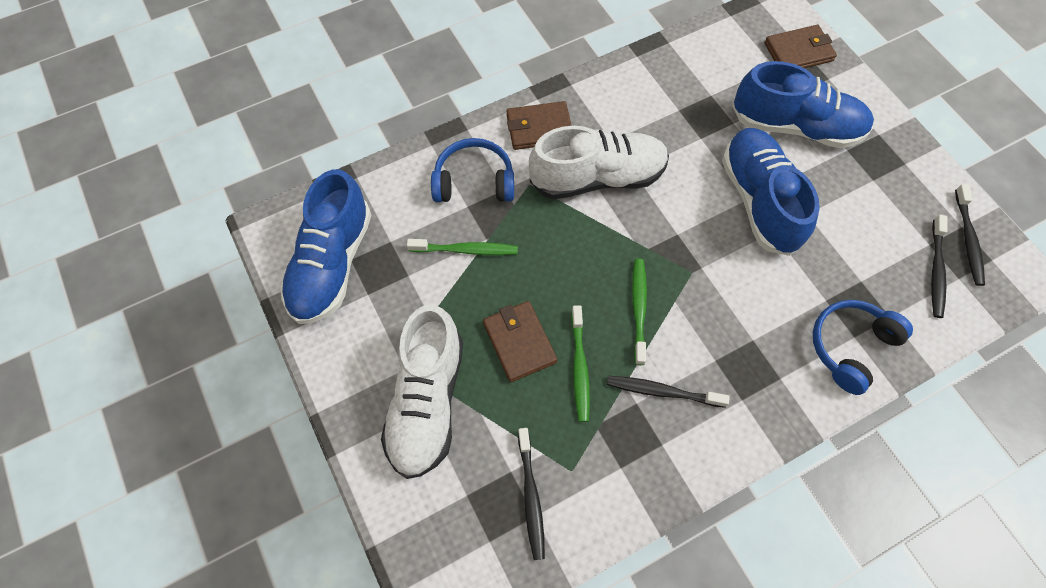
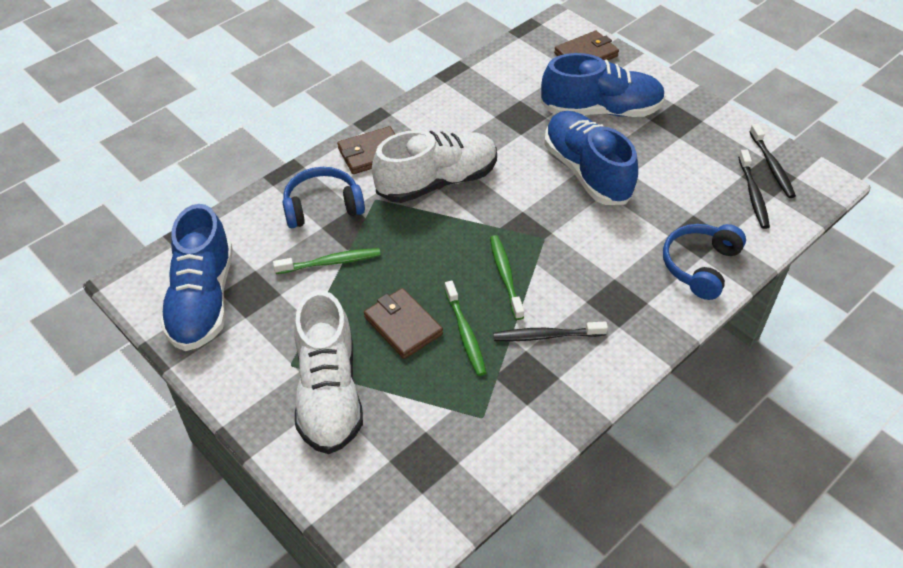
camera: 15 degrees left, 15 degrees down
(531, 496) = (451, 447): black toothbrush -> none

